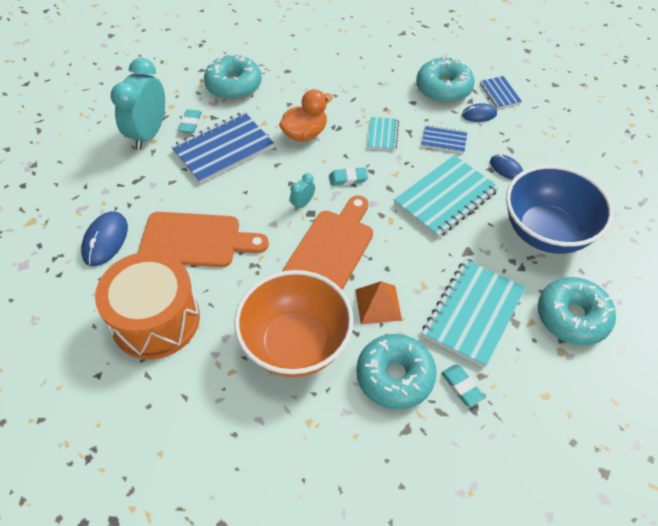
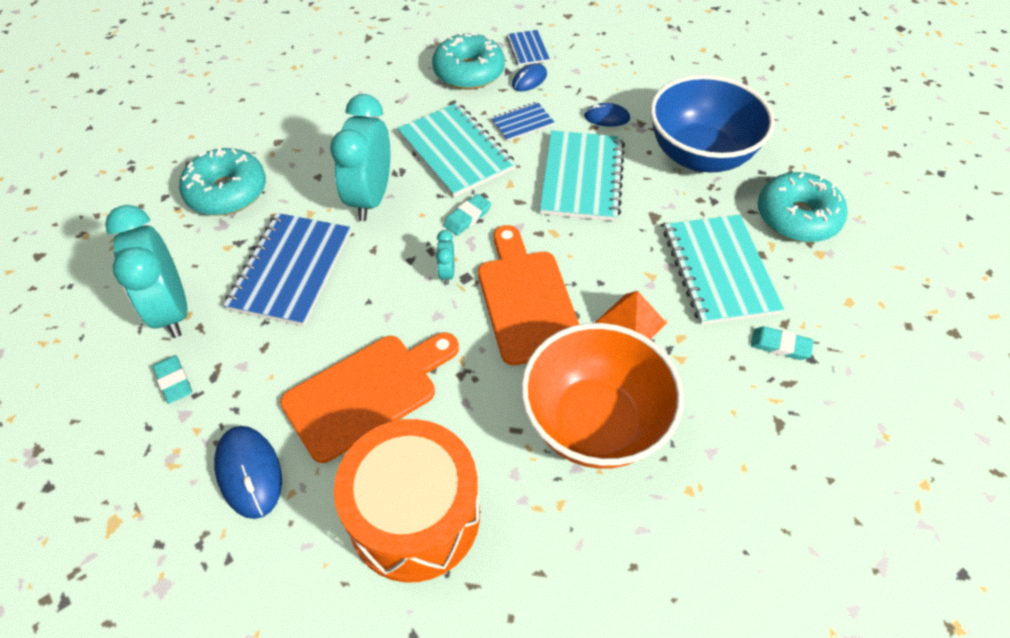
camera: 40 degrees left, 0 degrees up
(190, 123) = (216, 265): turquoise eraser -> turquoise eraser (174, 381)
(305, 133) = (370, 198): orange duck -> turquoise clock
(383, 135) = (456, 151): turquoise notebook -> turquoise notebook, size x1.98
(395, 376) = (717, 381): turquoise donut -> none
(499, 93) = (527, 49): blue notebook -> blue notebook turned 45 degrees clockwise

